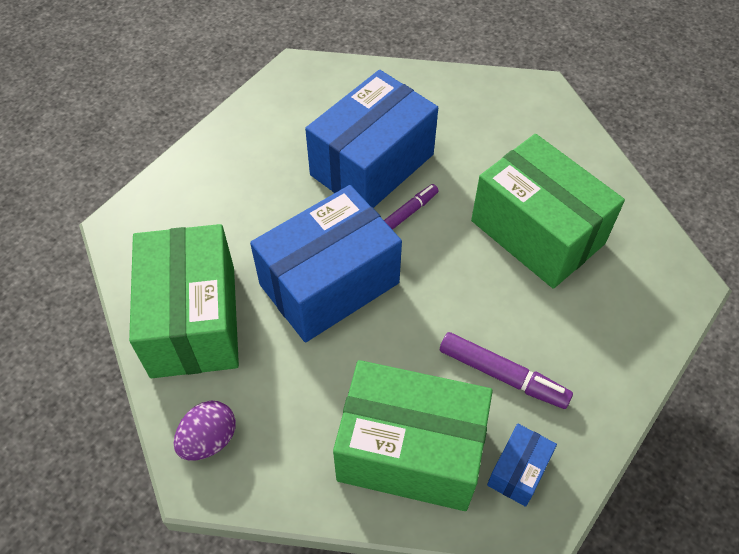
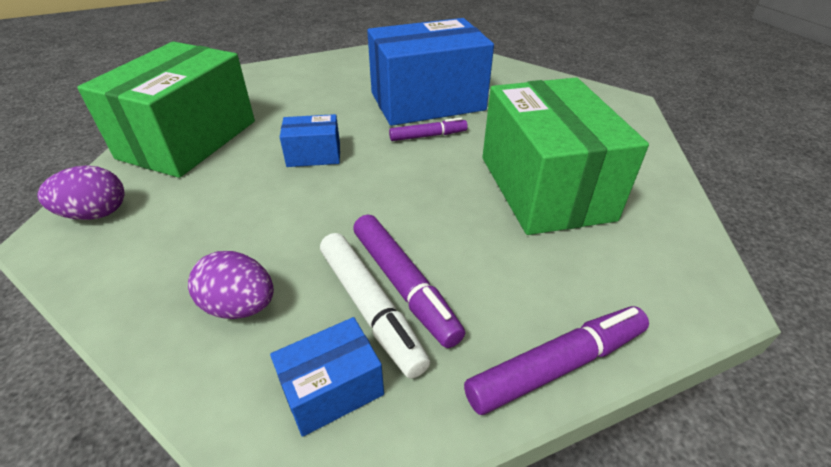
camera: 30 degrees right, 15 degrees down
(329, 284) = (314, 155): blue box -> blue box, size x0.44
(410, 451) = (240, 306): green box -> purple egg
(495, 405) = (370, 308): none -> white marker
(629, 384) = (557, 366): none -> purple marker

